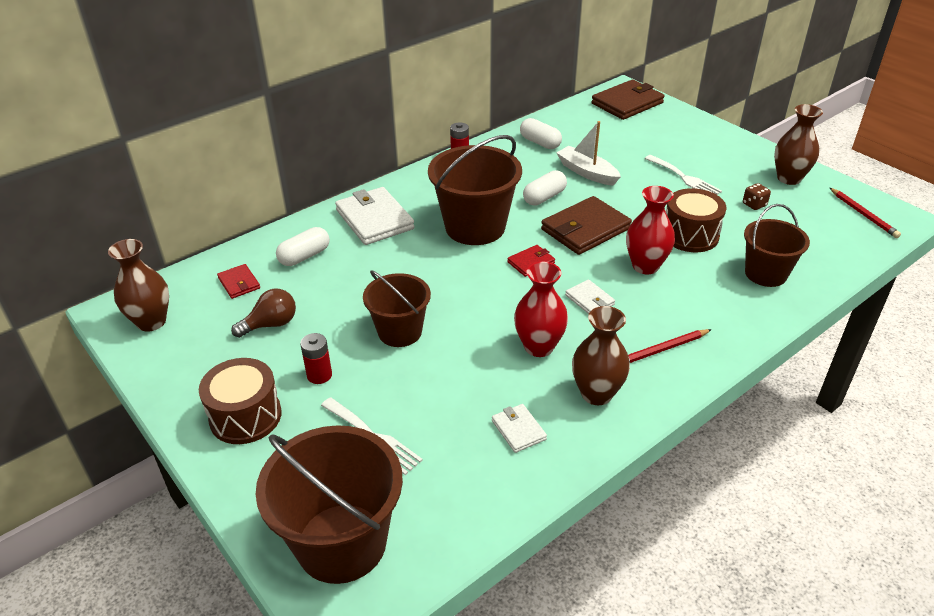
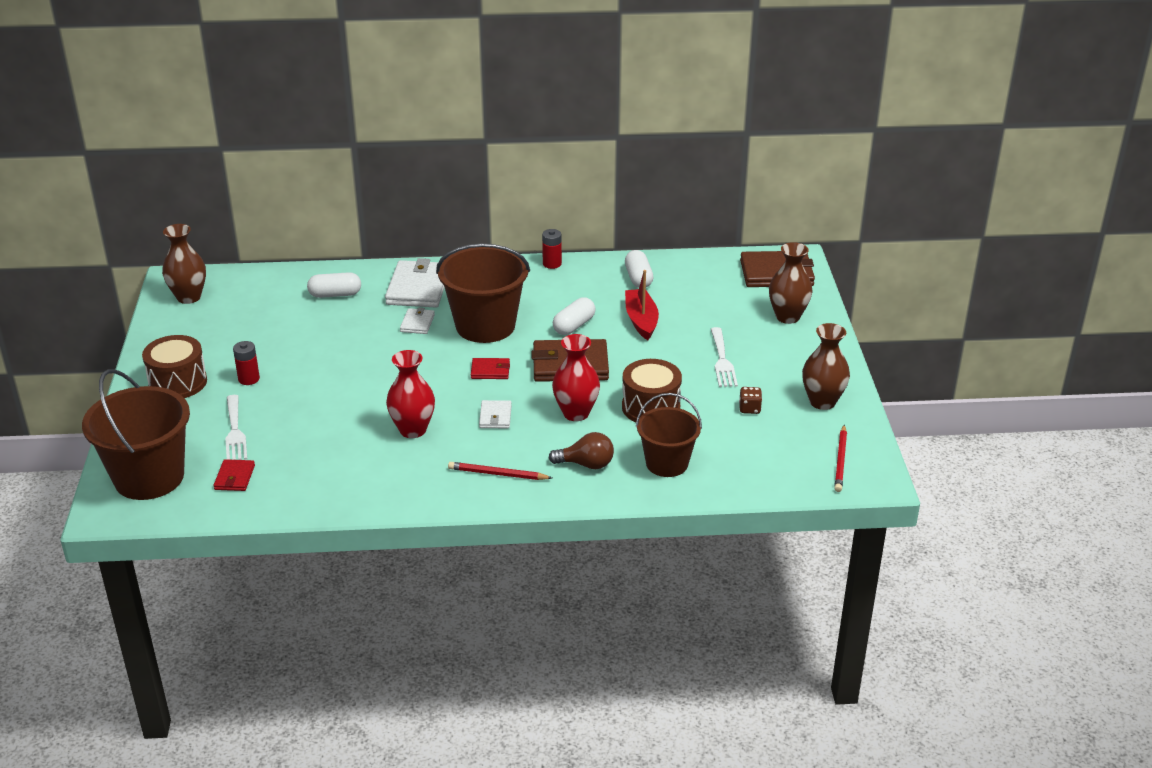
camera: 35 degrees right, 5 degrees down
(239, 283) = (270, 295): red wallet -> red wallet (234, 477)
(271, 324) = (258, 332): brown light bulb -> brown light bulb (586, 464)
(400, 332) = (333, 376): brown bucket -> none
(518, 430) = (327, 472): white wallet -> white wallet (417, 323)
(544, 197) = (574, 326): white capsule -> white capsule turned 45 degrees counterclockwise
(587, 172) = (641, 320): white boat -> red boat
(596, 394) = (409, 477): brown vase -> brown vase (787, 317)

